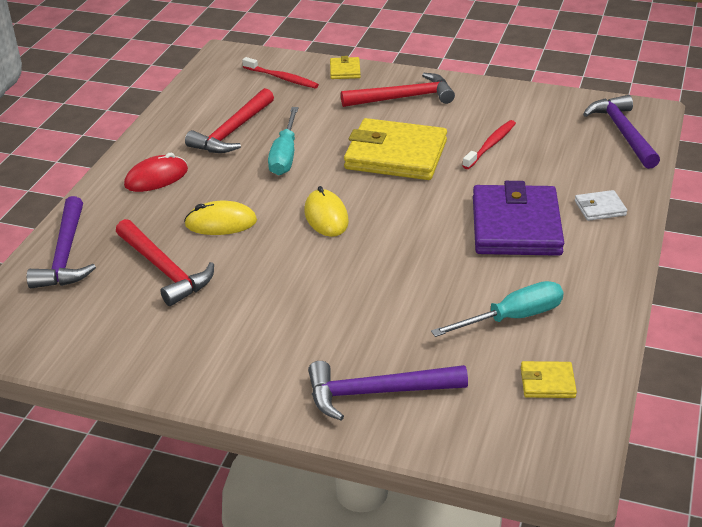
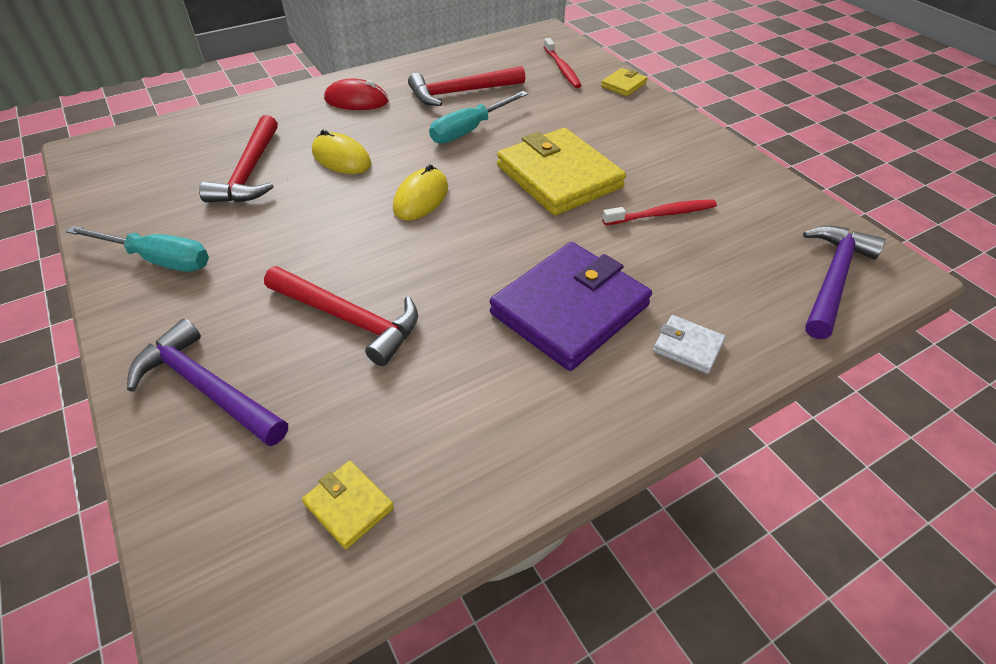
camera: 40 degrees right, 10 degrees up
(65, 255) = (216, 124): purple hammer -> none
(403, 98) = (641, 130): red hammer -> red hammer (349, 319)
(512, 318) = (424, 404): turquoise screwdriver -> turquoise screwdriver (158, 259)

